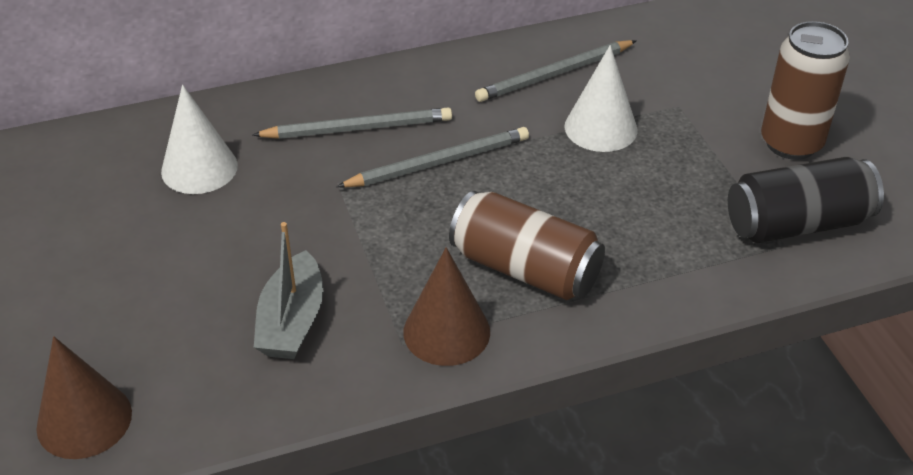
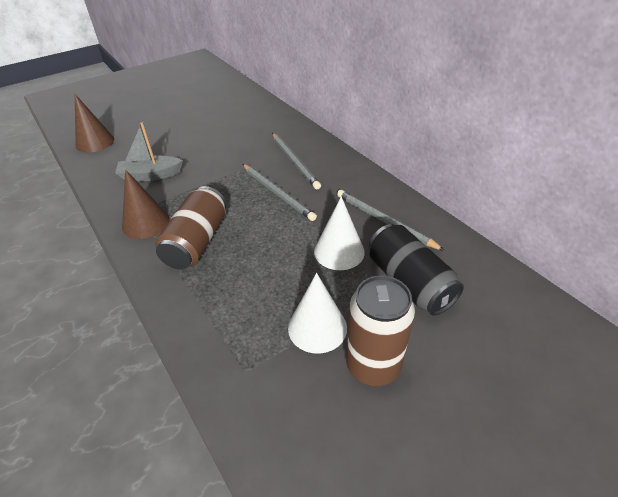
camera: 75 degrees right, 0 degrees up
(199, 168) = (247, 128): white cone -> white cone (317, 327)
(797, 224) = (272, 379): black can -> black can (409, 282)

